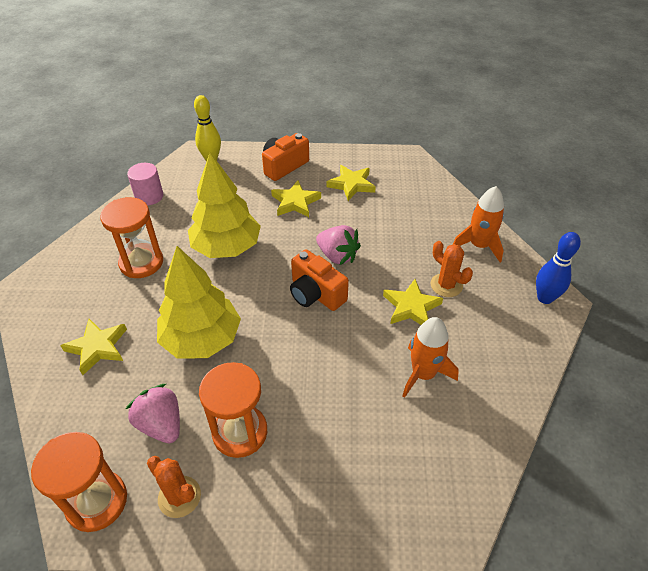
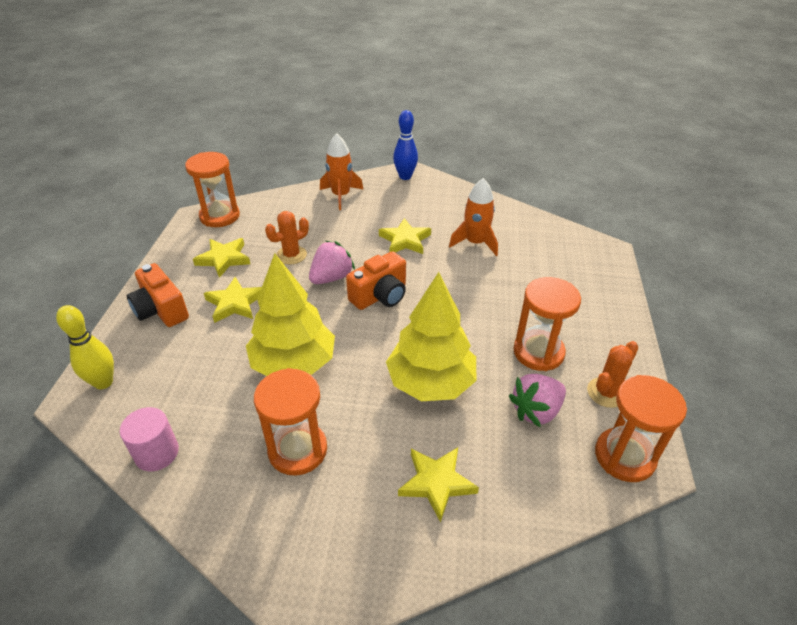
camera: 85 degrees left, 5 degrees down
(413, 170) = (219, 216): none -> orange hourglass
(446, 285) = (383, 219): orange cactus -> orange cactus (291, 255)

